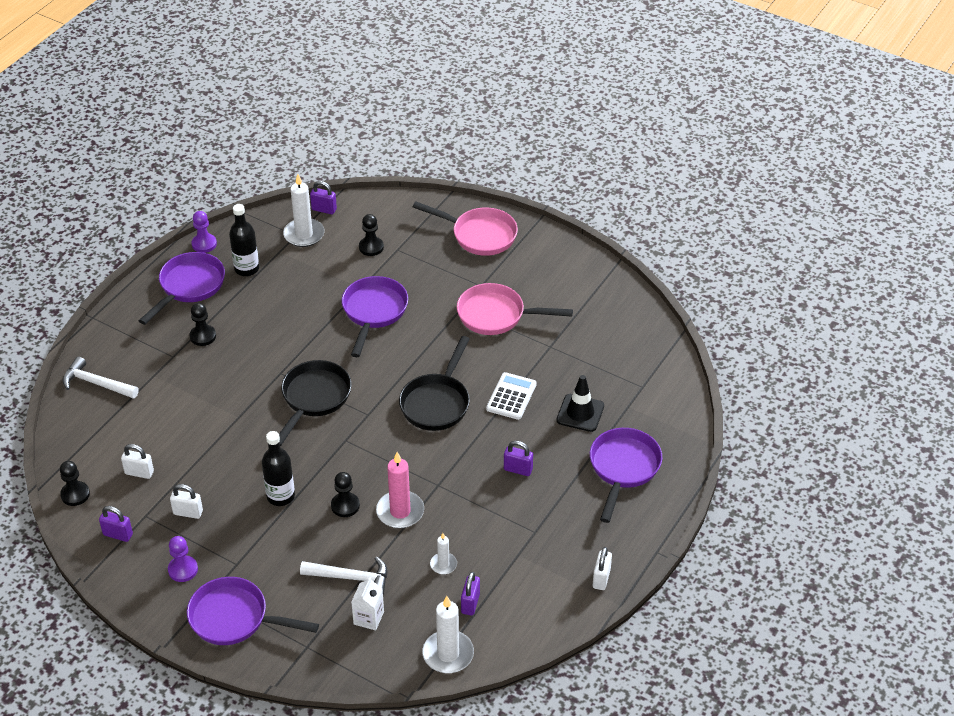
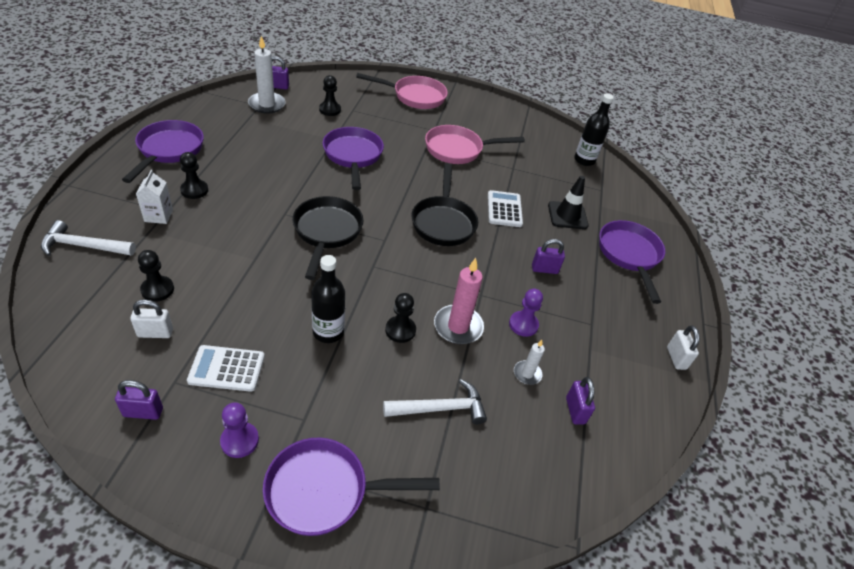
camera: 25 degrees left, 0 degrees up
(75, 494) = (76, 372): black pawn -> black pawn (157, 290)
(188, 512) = (227, 369): white padlock -> white calculator
(204, 244) = (174, 117): purple pawn -> purple pawn (523, 324)
(247, 269) = (222, 133): black bottle -> black bottle (584, 160)
(368, 618) = (480, 452): white carton -> white carton (158, 216)
(448, 654) = (585, 476): white candle -> none

